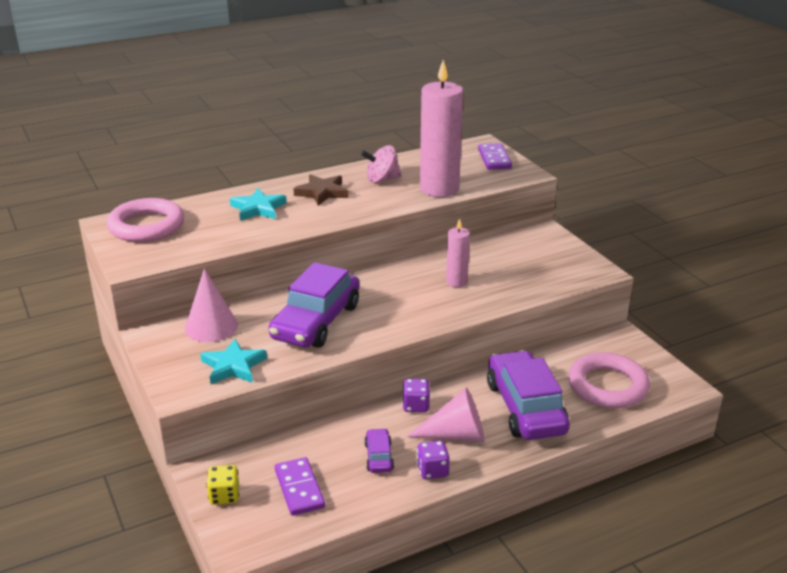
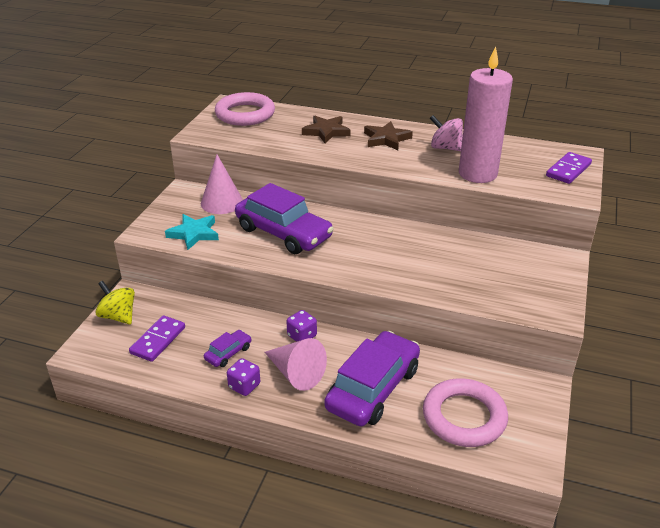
camera: 45 degrees right, 5 degrees up
(224, 496) = (118, 316): yellow dice -> yellow spinning top
(258, 208) = (326, 132): turquoise star -> brown star
(316, 321) = (283, 233): purple car -> purple car turned 120 degrees counterclockwise
(456, 282) = (422, 258): pink candle -> none

